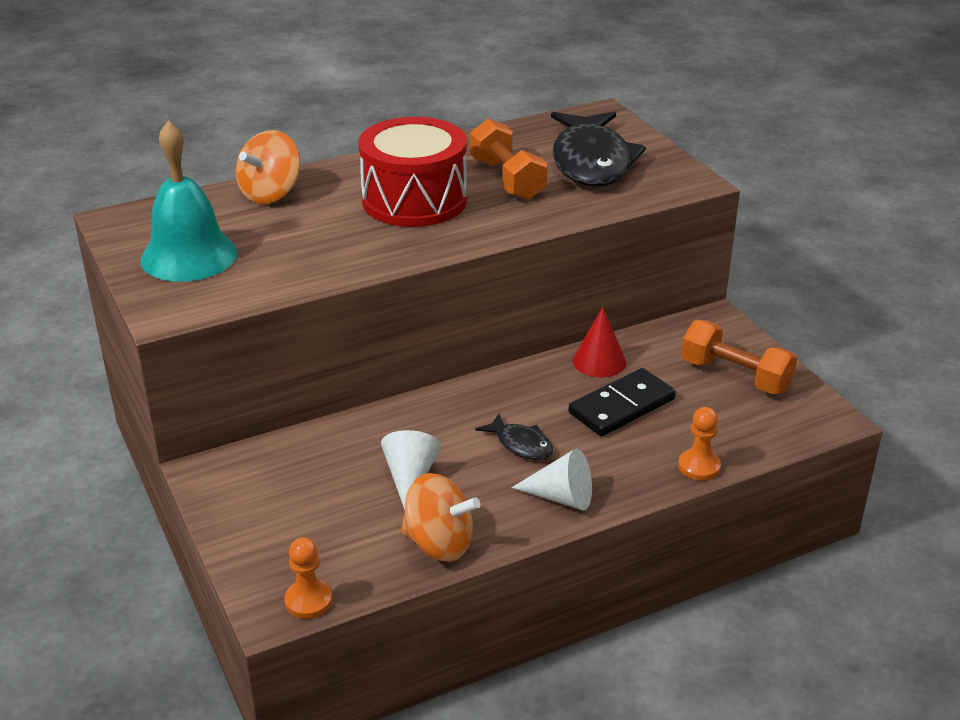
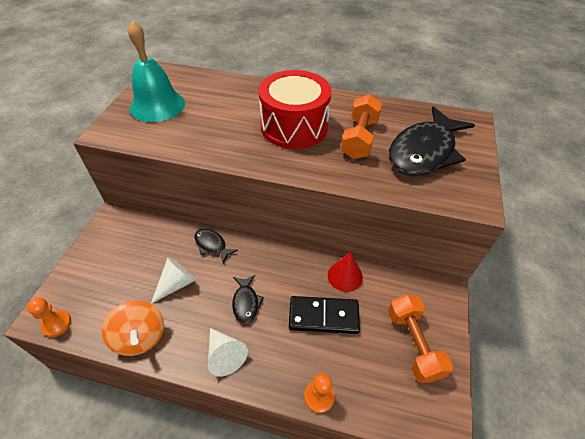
camera: 40 degrees right, 15 degrees up
(270, 194) = (236, 88): orange spinning top -> none
(399, 420) = (212, 245): none -> black fish

